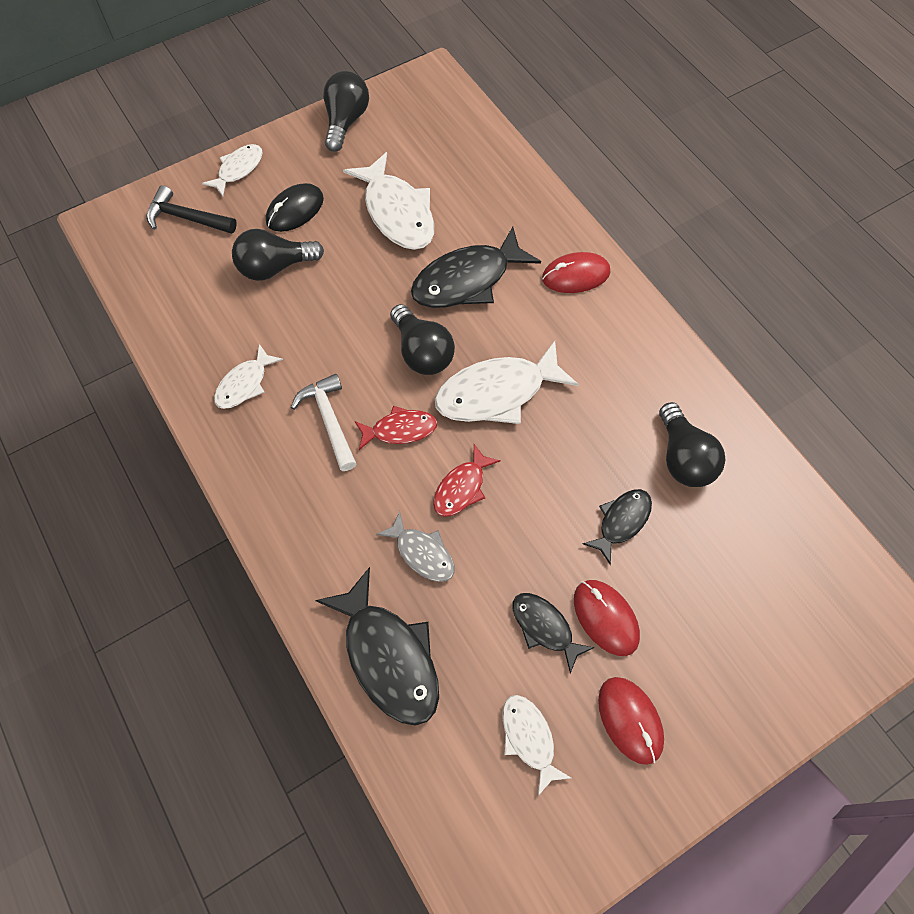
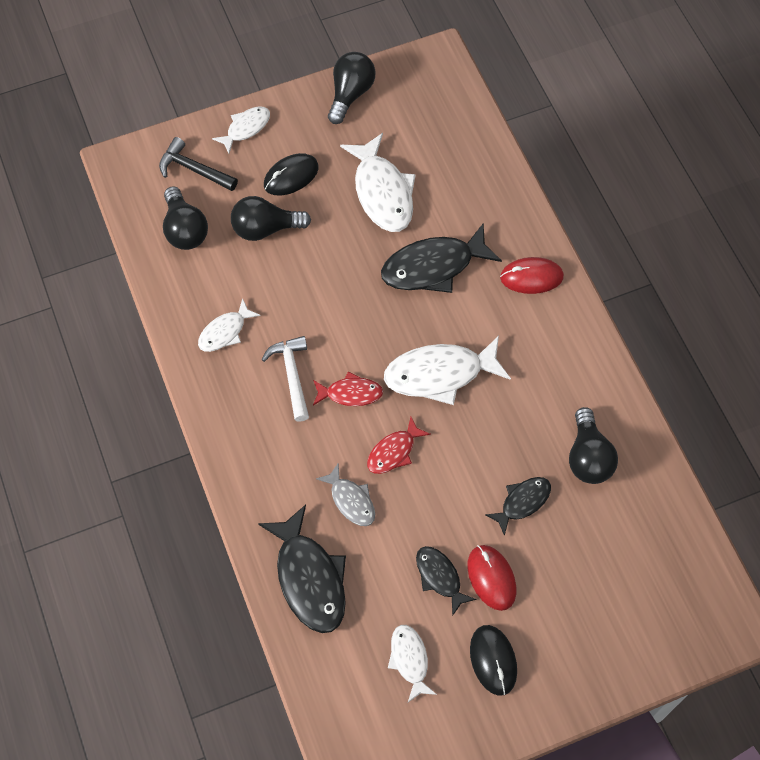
camera: 10 degrees right, 0 degrees up
(422, 352) = (381, 327): black light bulb -> black light bulb (185, 230)
(630, 720) = (493, 660): red mouse -> black mouse

